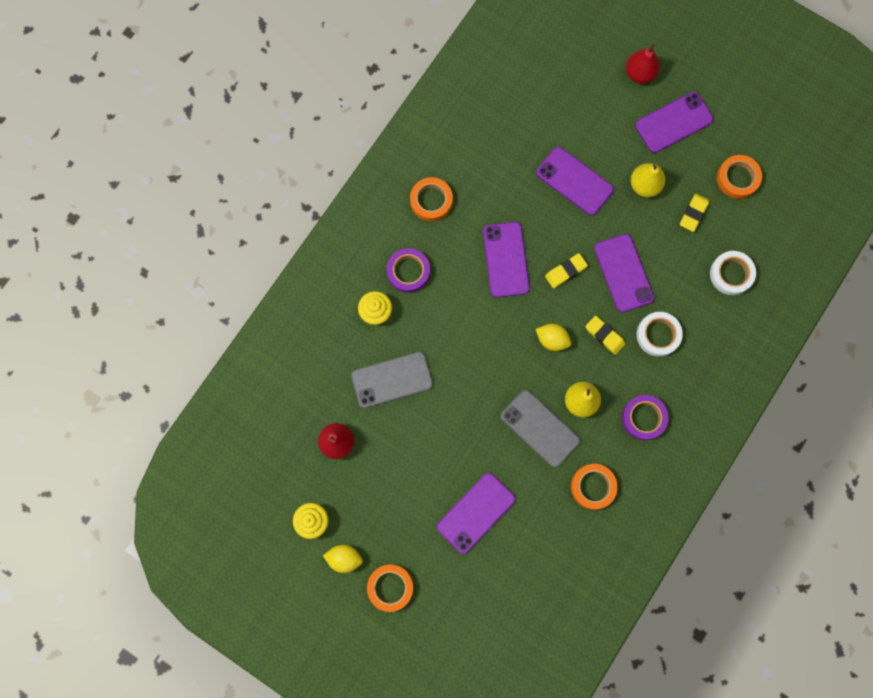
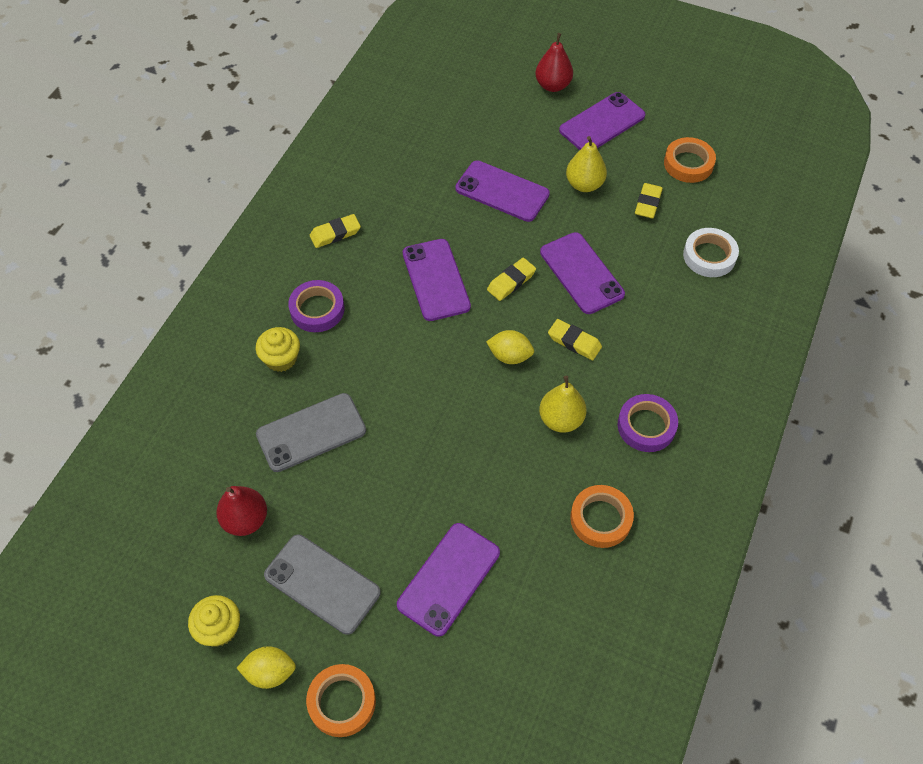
camera: 10 degrees left, 20 degrees down
(431, 201) = (335, 233): orange tape -> yellow eraser
(539, 428) = (515, 459): grey phone -> grey phone (322, 584)
(658, 335) = (640, 331): white tape -> none

